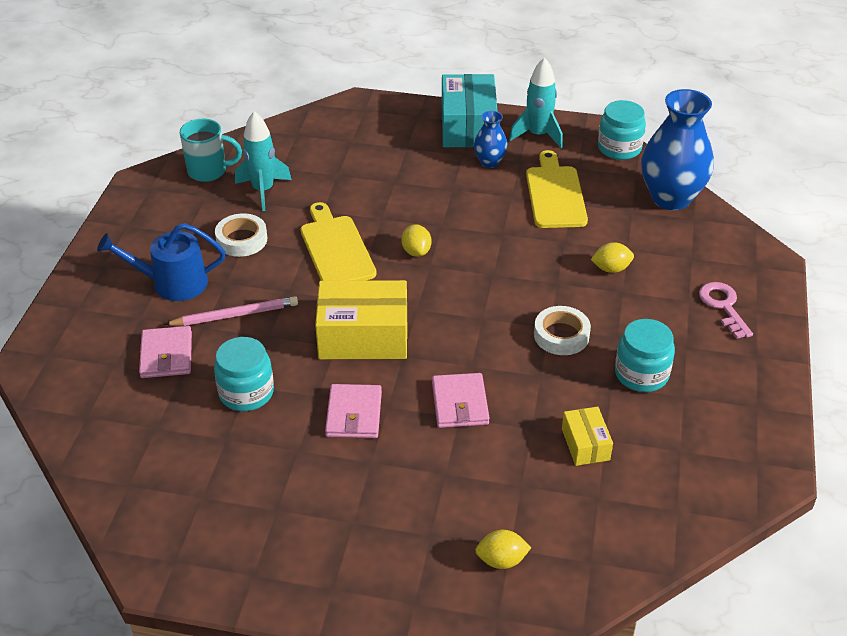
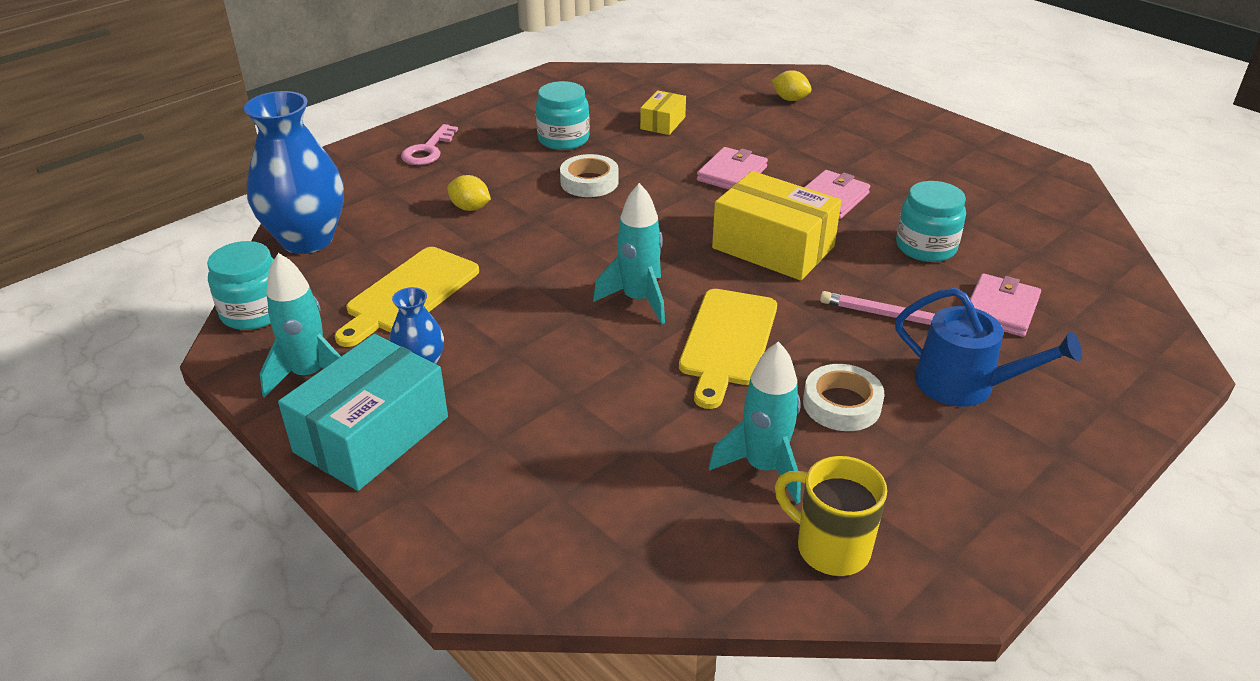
camera: 145 degrees left, 5 degrees down
(209, 171) = (829, 548): turquoise mug -> yellow mug
(416, 251) = (638, 300): yellow lemon -> turquoise rocket

